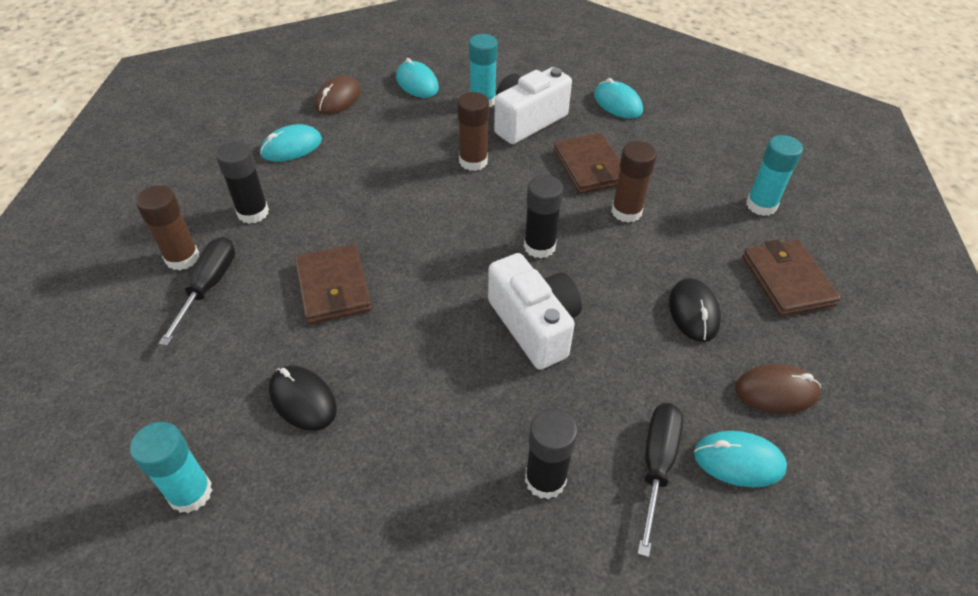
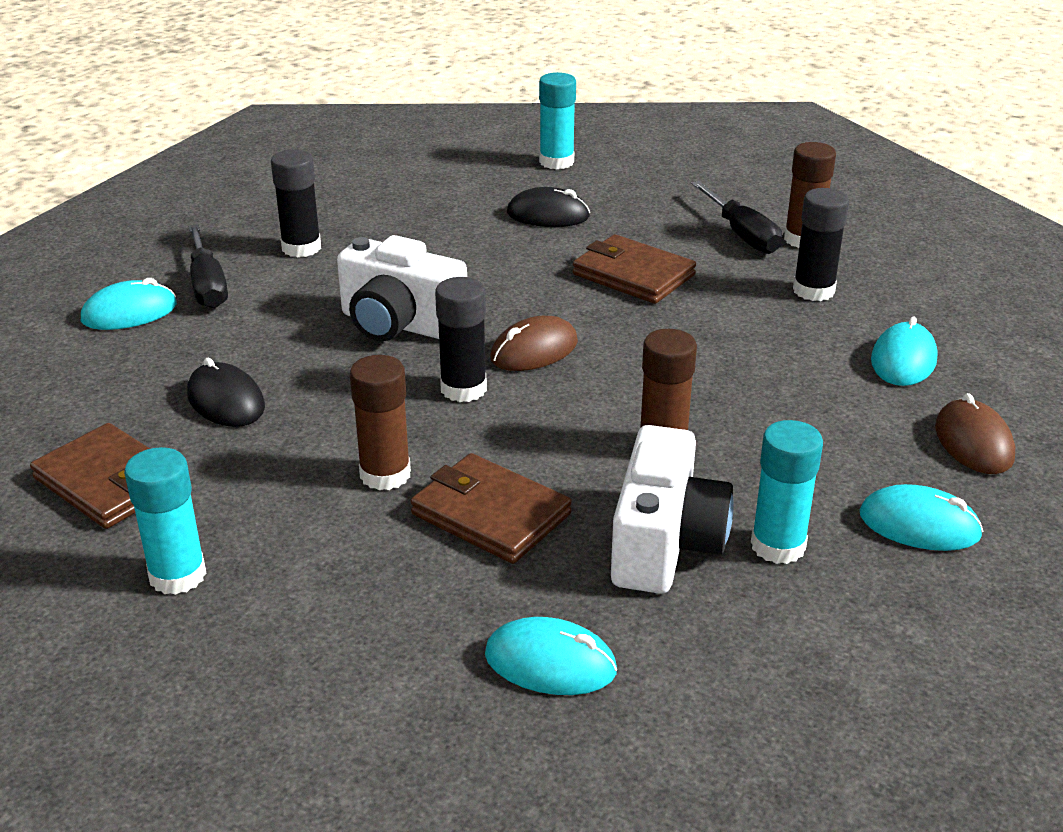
camera: 145 degrees right, 15 degrees down
(776, 391) = (101, 371): brown mouse -> brown mouse (534, 350)

